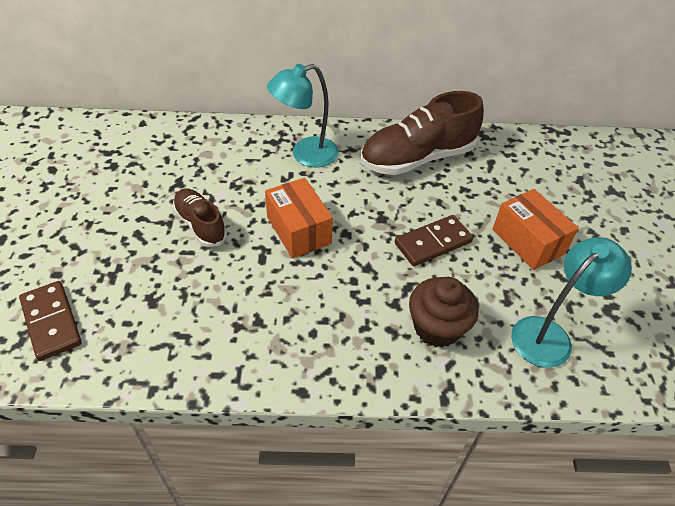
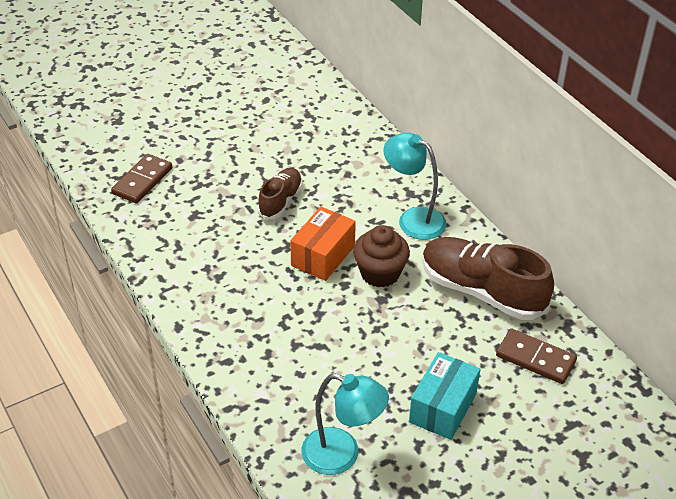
camera: 60 degrees right, 5 degrees down
(433, 243) = (382, 343): brown domino -> brown domino (535, 359)
(437, 327) = (292, 379): brown cupcake -> brown cupcake (380, 273)
(528, 241) = (443, 408): orange box -> turquoise box

